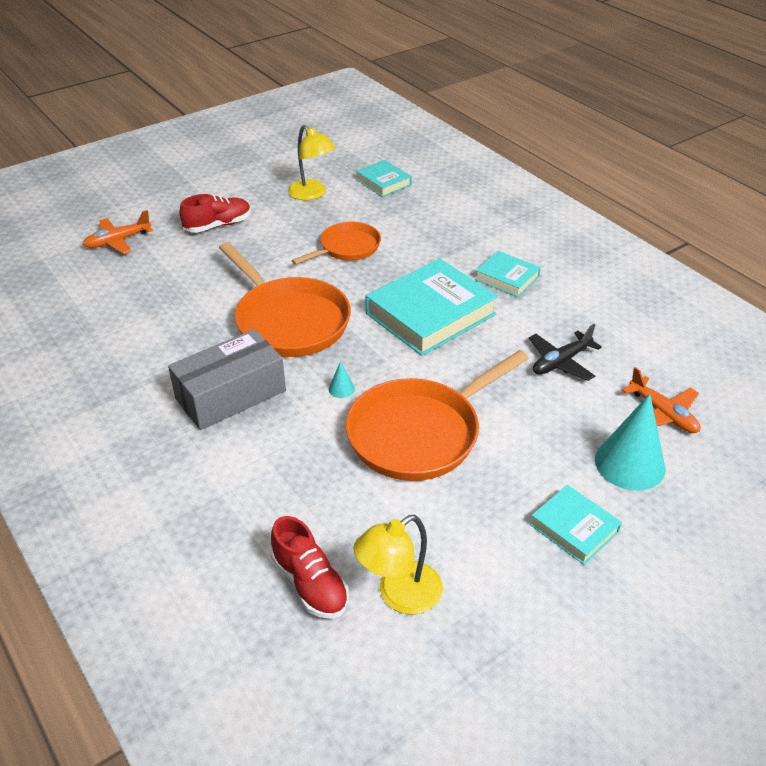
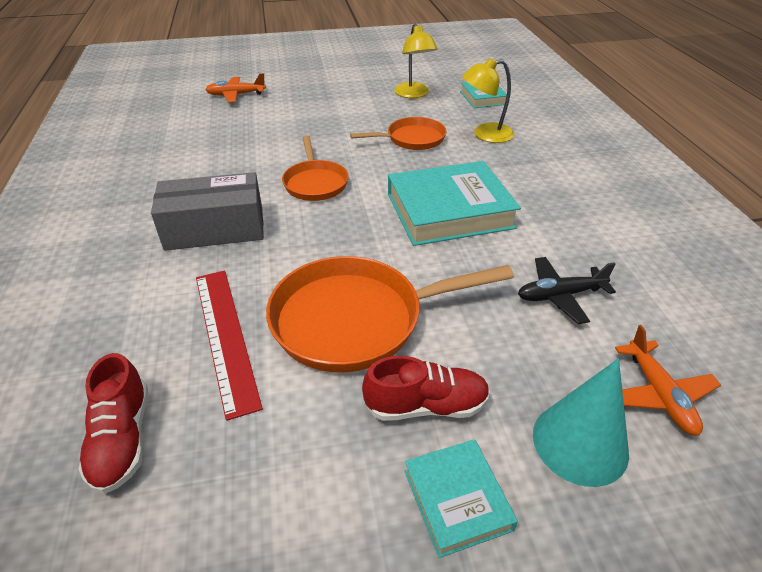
camera: 25 degrees right, 0 degrees up
(218, 225) = (319, 100): red shoe -> red shoe (426, 405)
(288, 320) = (315, 182): orange pan -> orange pan, size x0.59
(324, 482) = (226, 336): none -> red ruler
(341, 389) = (314, 253): turquoise cone -> none
(399, 595) = (196, 496): yellow lamp -> yellow lamp (485, 134)
(507, 278) = (550, 199): turquoise book -> none

